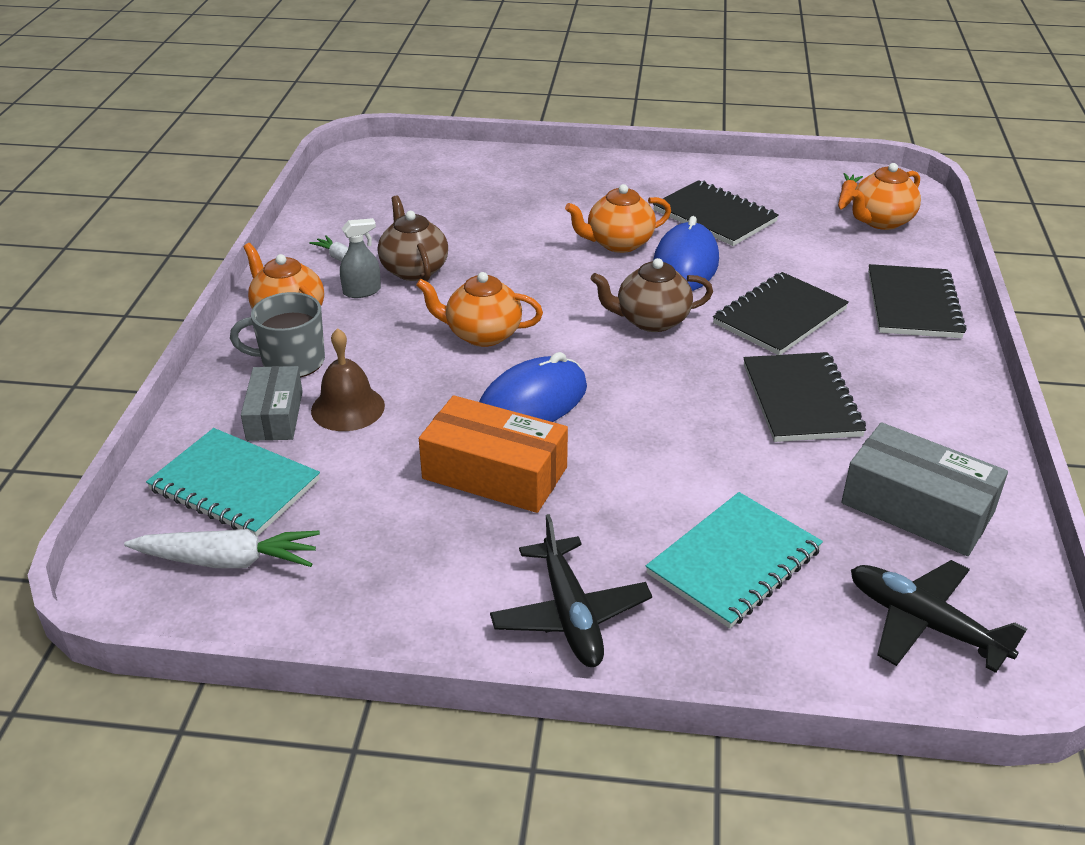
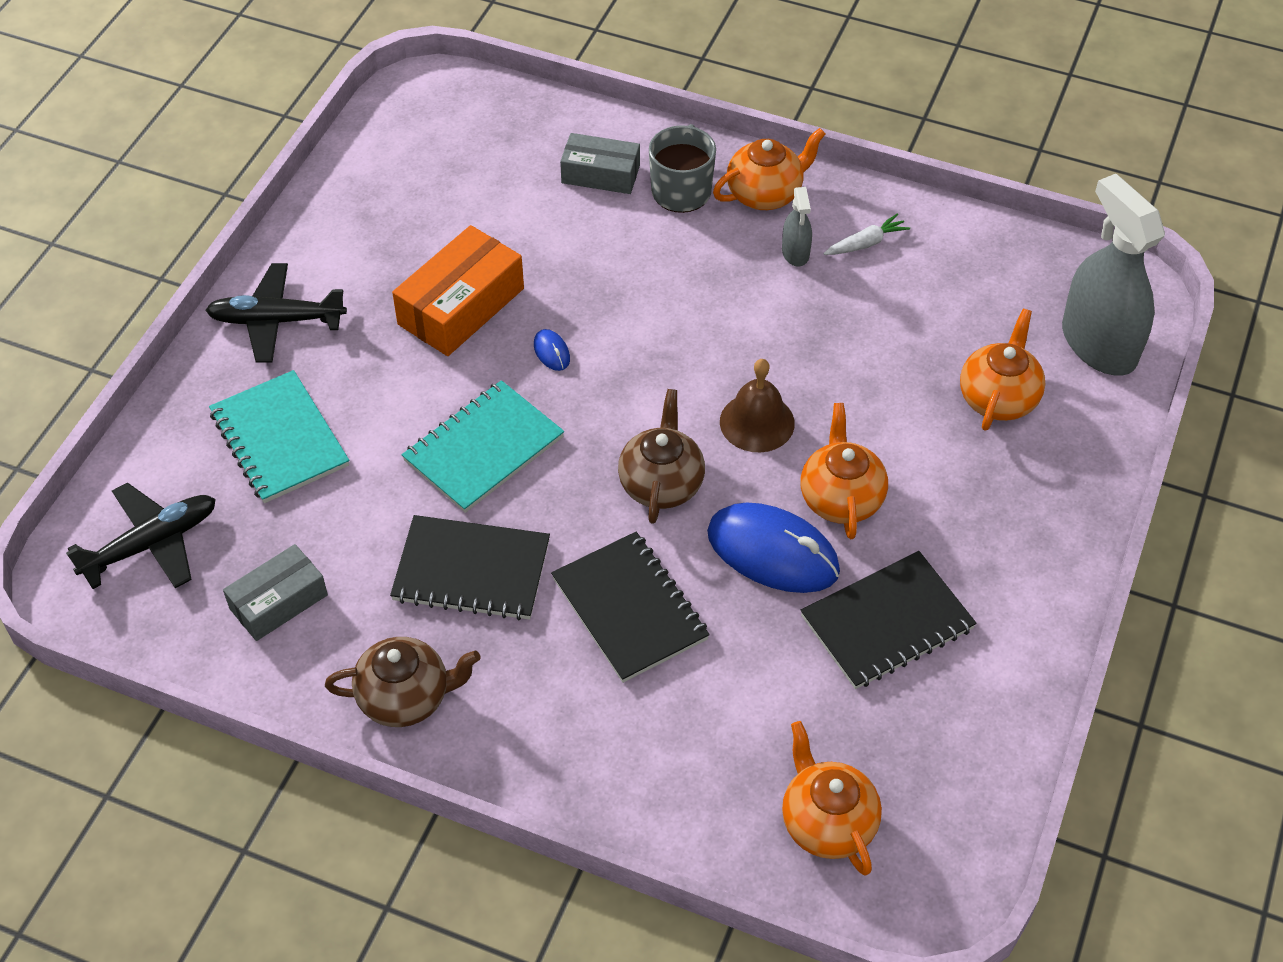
camera: 105 degrees right, 15 degrees up
(228, 561) = (427, 138): white carrot -> none
(235, 485) = (514, 145): turquoise notebook -> turquoise notebook (483, 449)
(348, 408) = (593, 222): brown bell -> brown bell (757, 422)
(414, 269) = (829, 299): brown teapot -> brown teapot (406, 697)
(423, 164) = (1098, 344): none -> grey spray bottle
(482, 334) = (682, 335): orange teapot -> orange teapot (998, 398)
(532, 403) = (551, 352): blue mouse -> blue mouse, size x0.41
(847, 197) = (908, 809): orange carrot -> none
(913, 304) = (610, 763): black notebook -> none
(917, 507) = (278, 602): grey box -> grey box, size x0.65

